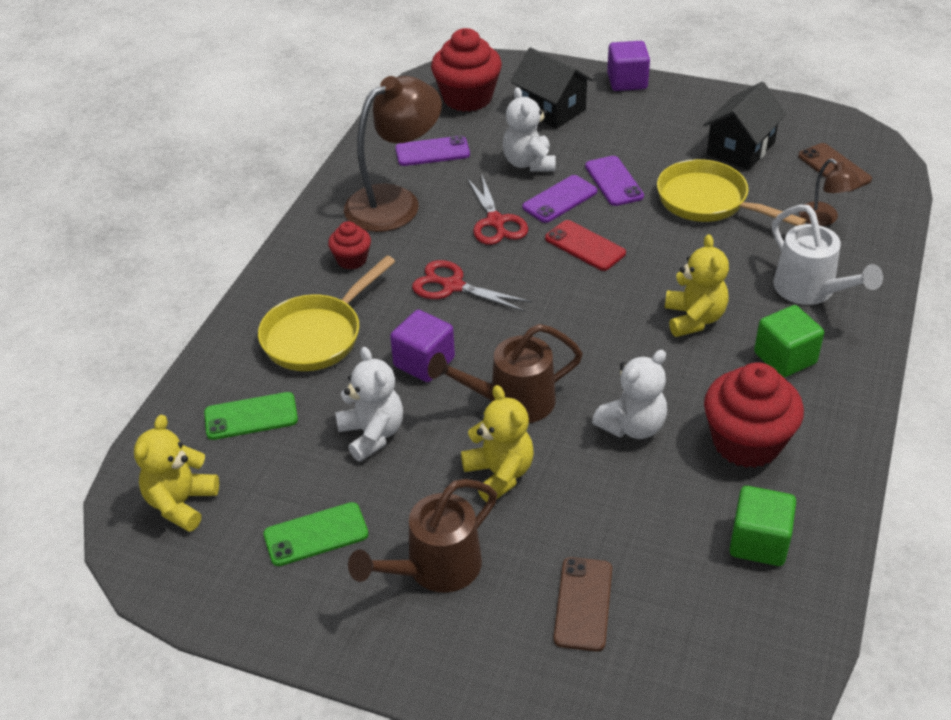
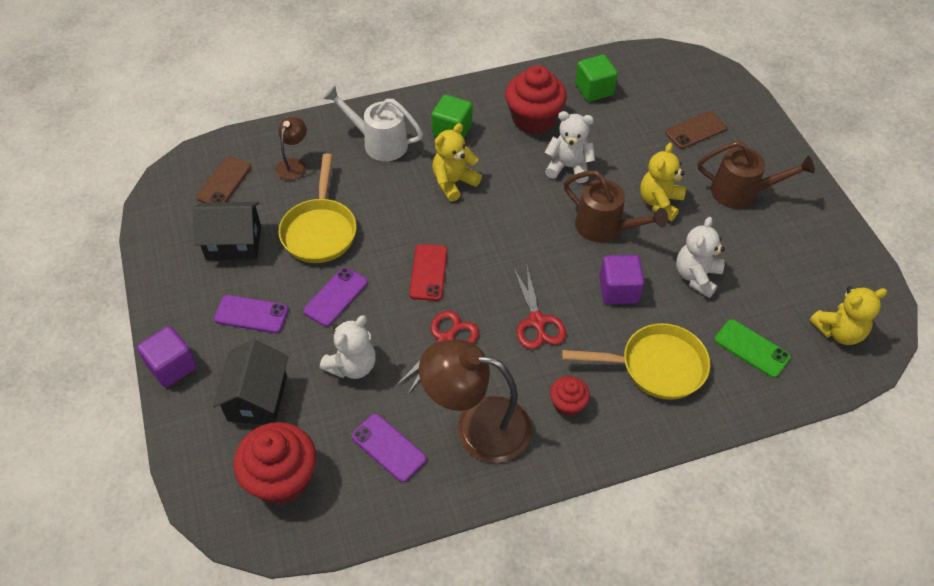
camera: 130 degrees left, 10 degrees up
(316, 534) = (781, 254): green phone -> none
(560, 199) = (385, 317): purple phone -> purple phone (251, 314)
(810, 291) = (379, 143): white watering can -> white watering can turned 90 degrees counterclockwise

